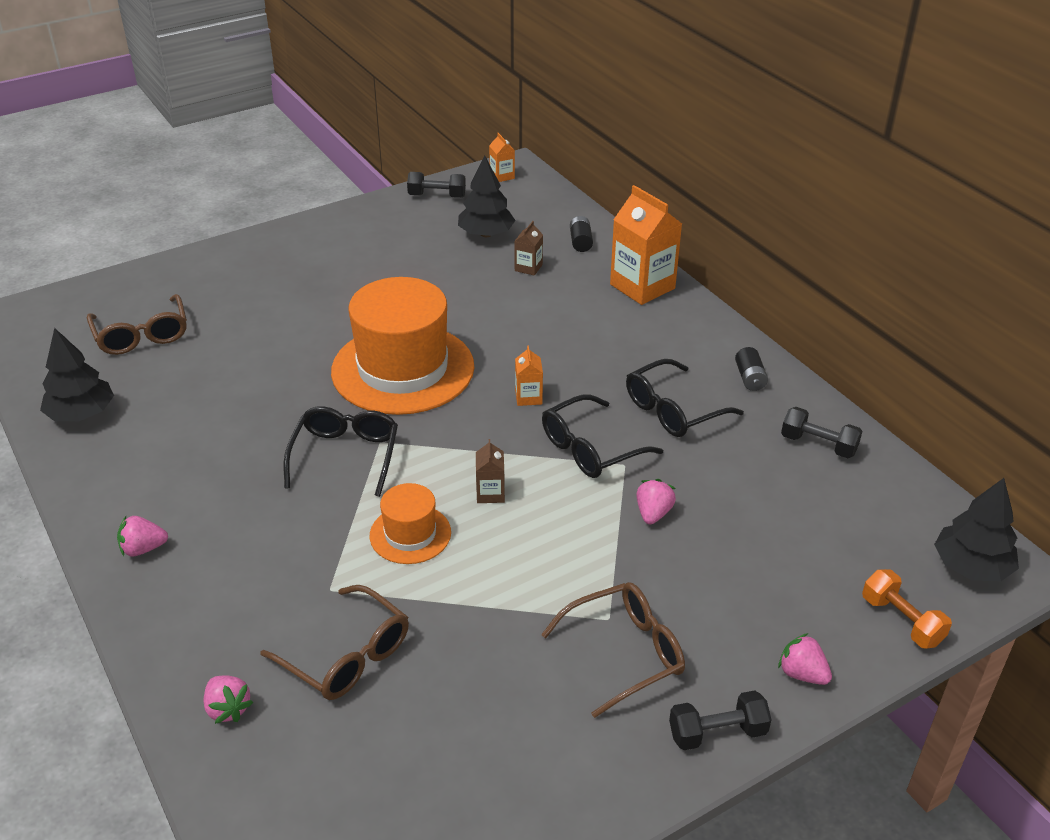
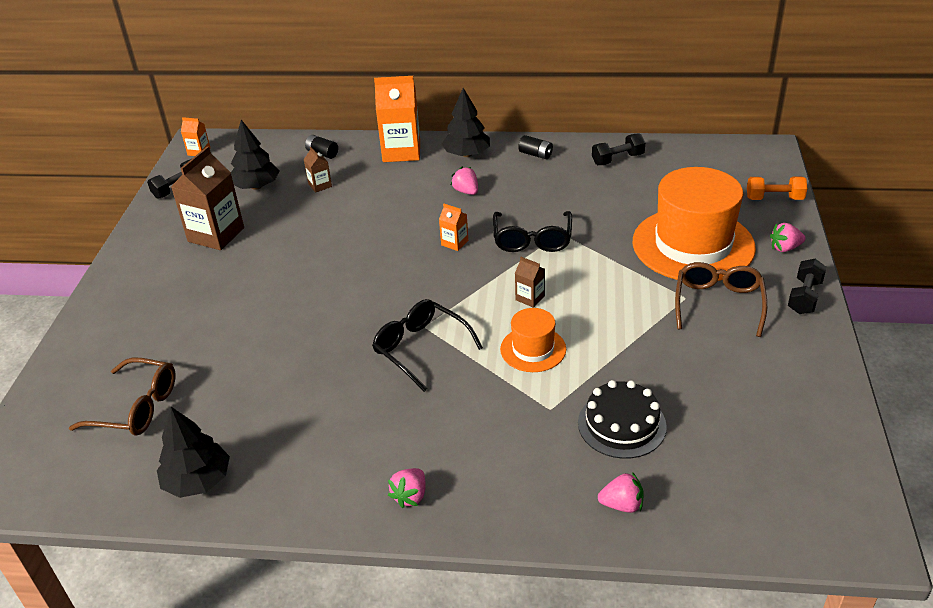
camera: 50 degrees left, 0 degrees up
(347, 656) = (621, 424): brown glasses -> black cake
(393, 251) = (216, 235): none -> brown carton
(403, 369) = (358, 284): orange hat -> orange hat (693, 245)
(653, 513) = (614, 242): pink strawberry -> pink strawberry (466, 191)
(673, 410) = (532, 194): black glasses -> none
(971, 567) = (755, 159): black tree -> black tree (467, 154)

